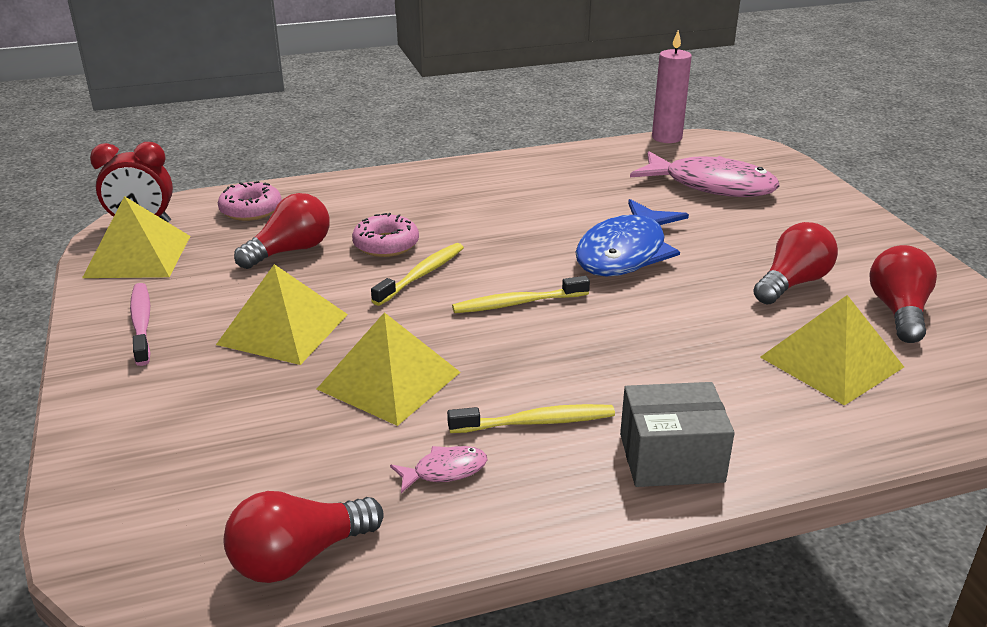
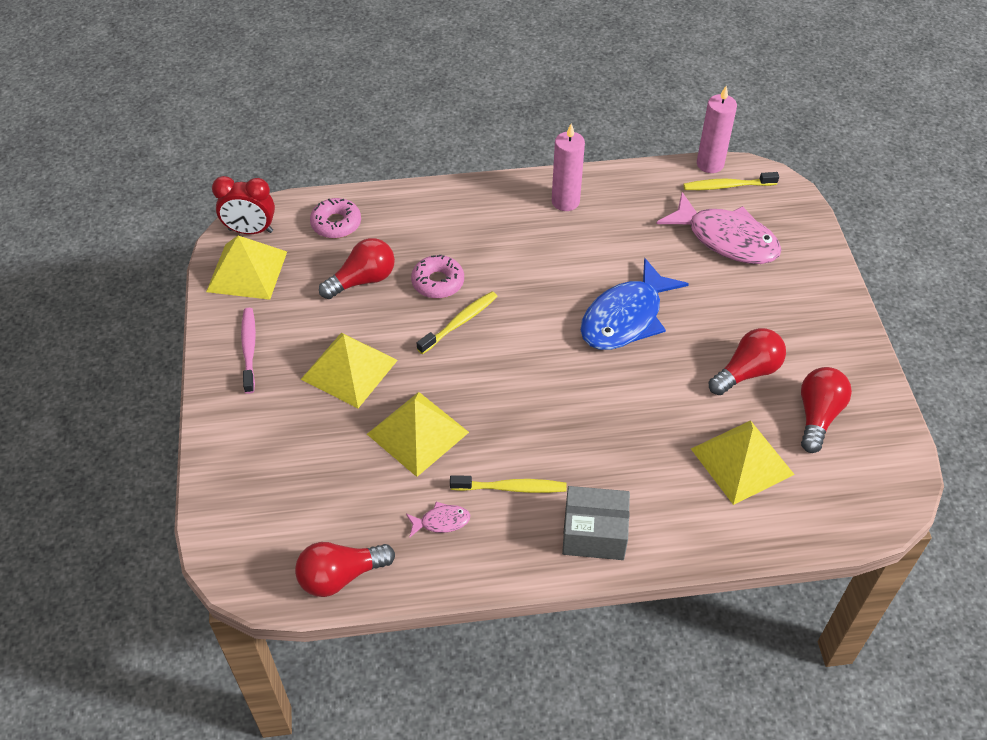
camera: 10 degrees right, 20 degrees up
(518, 303) = (526, 365): yellow toothbrush -> yellow toothbrush (727, 186)
(520, 173) = (565, 201): none -> pink candle

